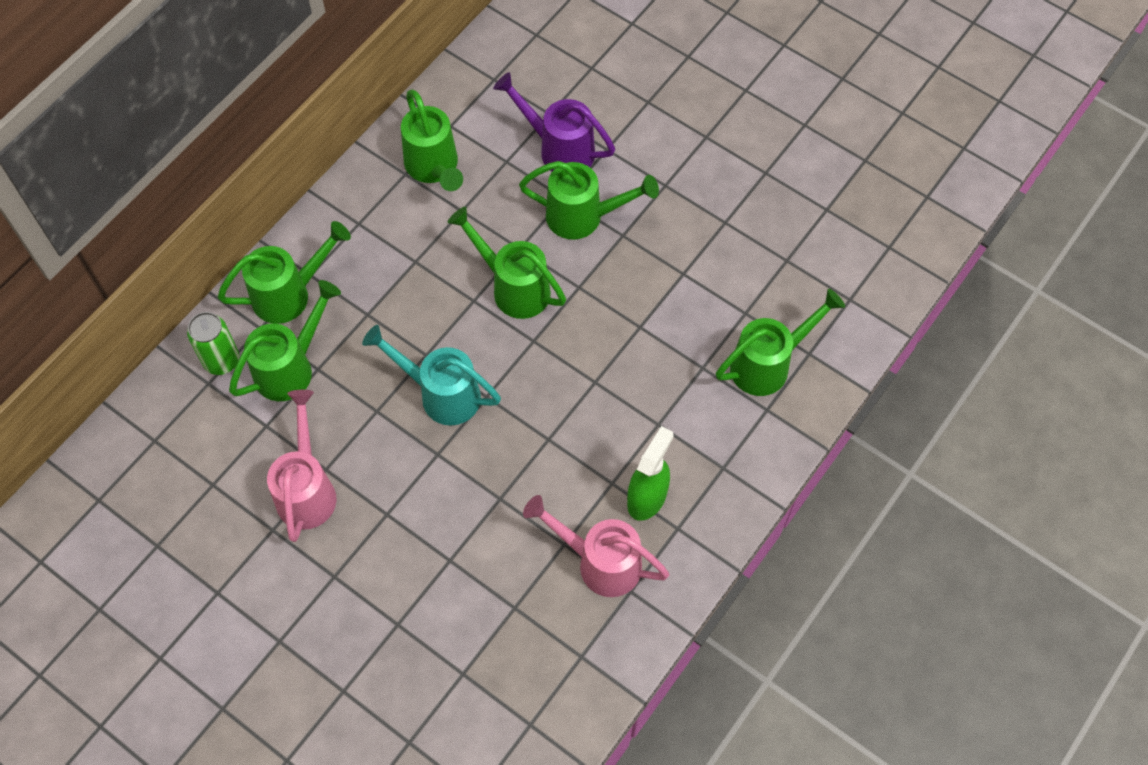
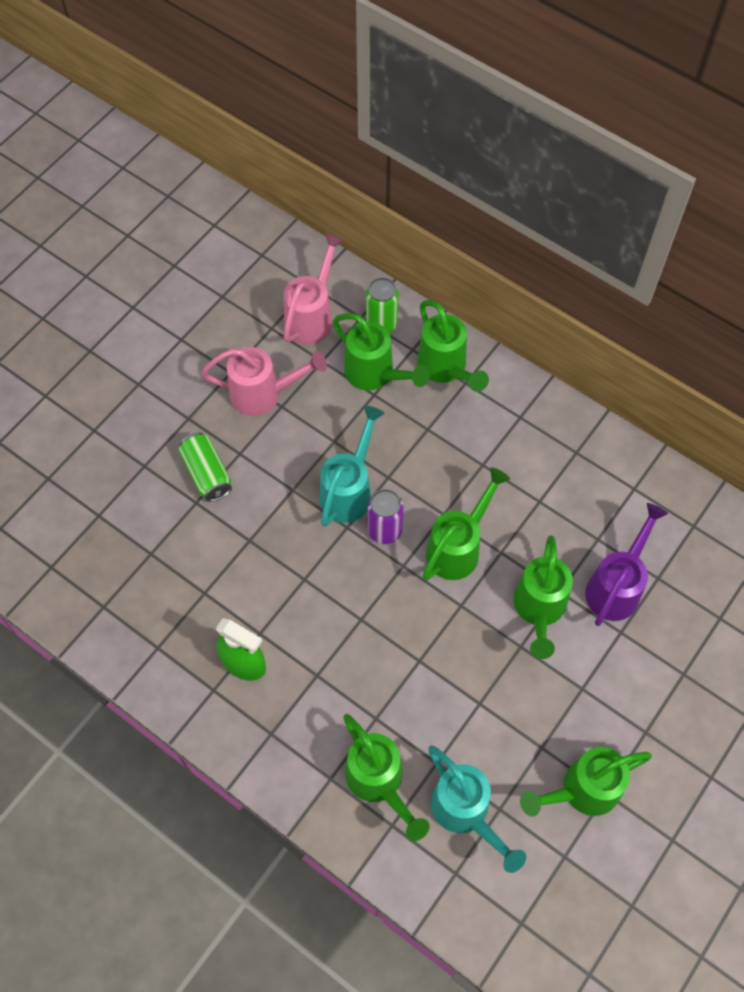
camera: 90 degrees right, 0 degrees up
(412, 549) = (207, 474): none -> green can
(434, 168) = (584, 476): green watering can -> green watering can (582, 790)
(491, 358) = (384, 530): none -> purple can
(600, 562) = (185, 622): pink watering can -> pink watering can (312, 317)
(792, 288) = (466, 813): none -> turquoise watering can

